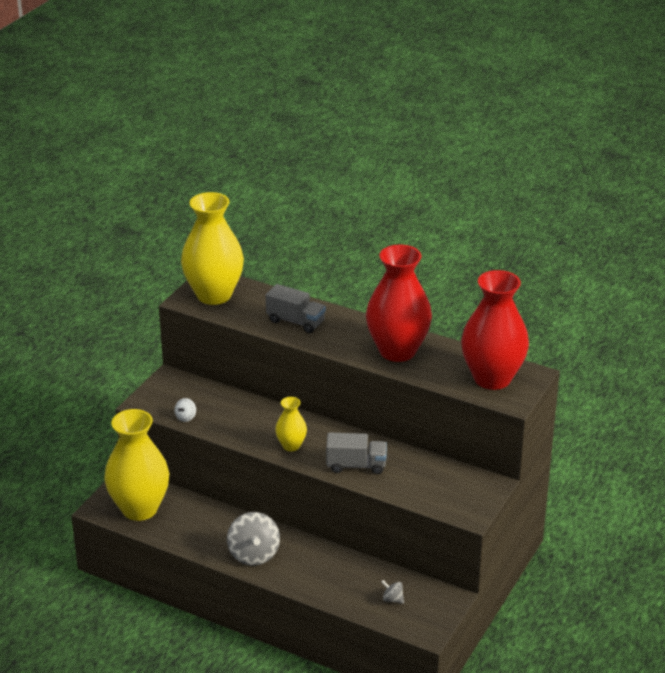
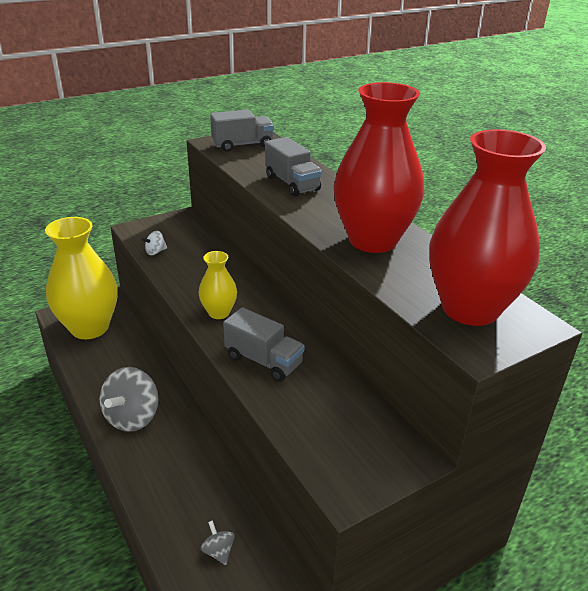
camera: 30 degrees right, 0 degrees up
(214, 295) = (242, 145): yellow vase -> grey truck

